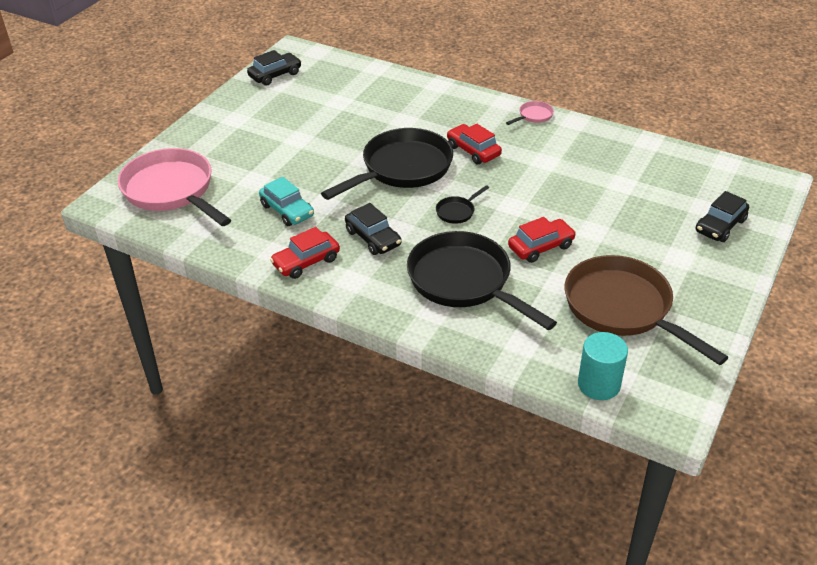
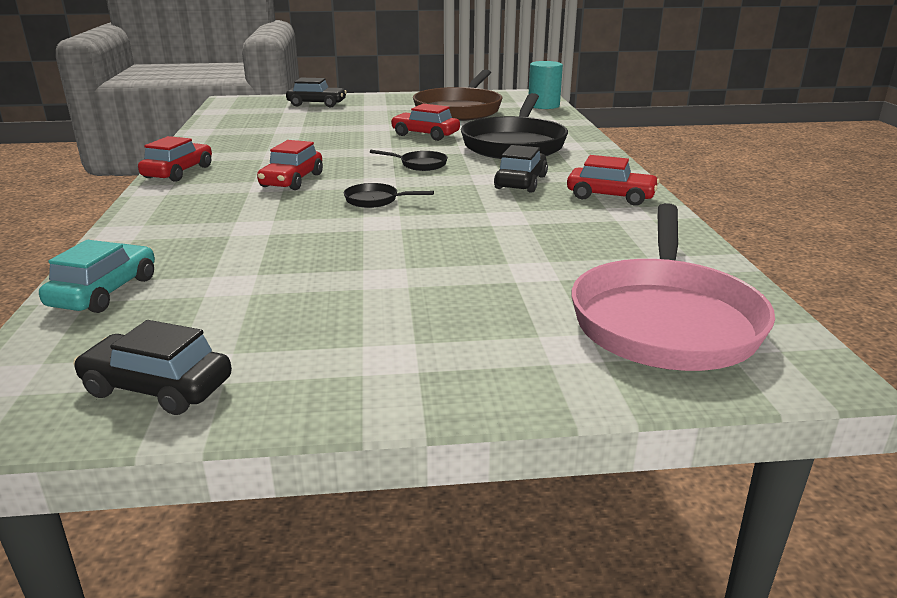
camera: 125 degrees left, 15 degrees down
(287, 211) = (554, 230): turquoise car -> turquoise car (105, 292)
(402, 169) = (375, 200): black pan -> black pan, size x0.41
(534, 116) = (178, 172): pink pan -> red car

